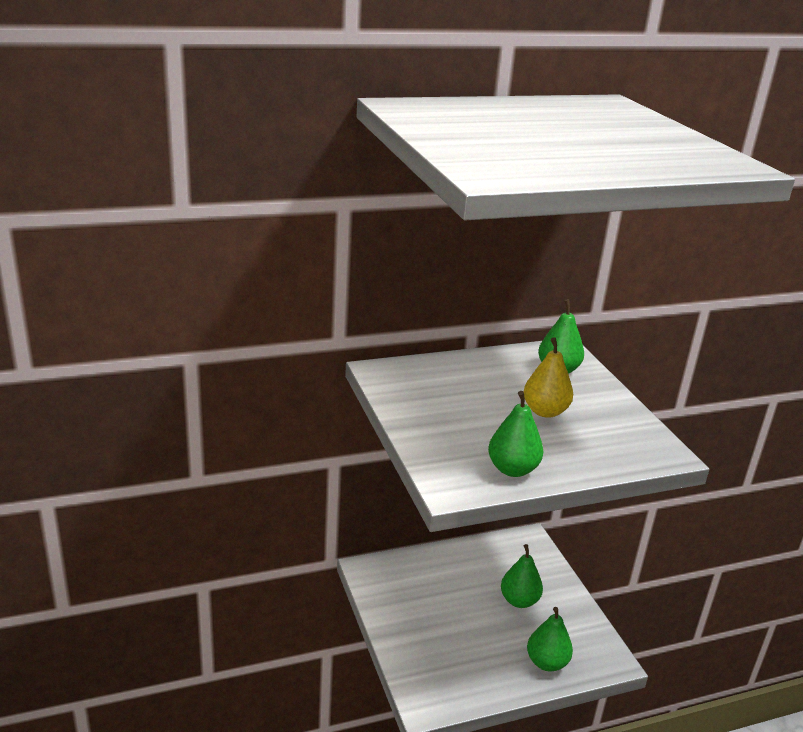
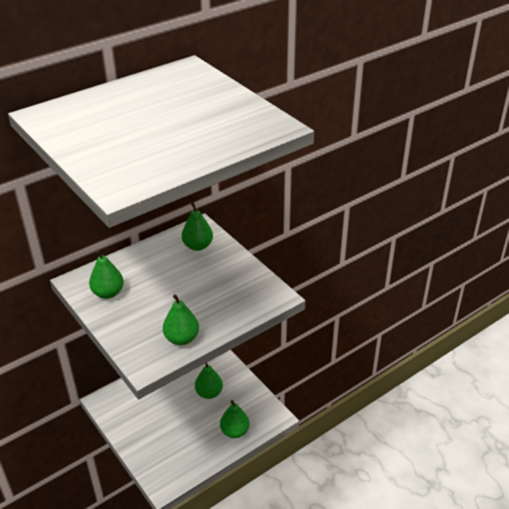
camera: 15 degrees left, 10 degrees up
(420, 393) = (108, 293): none -> green pear
(545, 411) = (195, 284): yellow pear -> none

